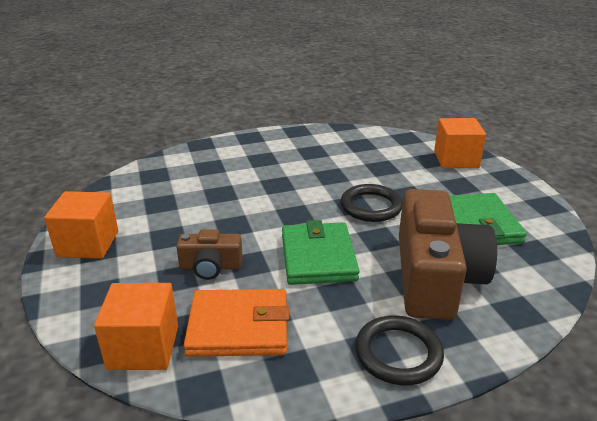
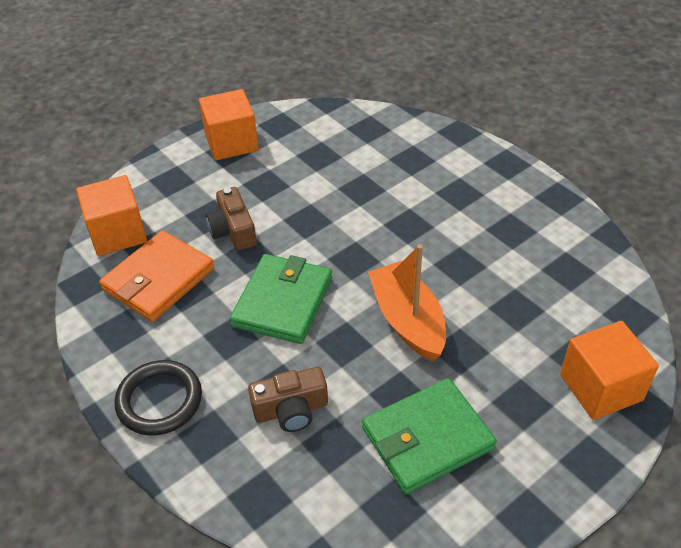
camera: 70 degrees right, 15 degrees up
(238, 327) = (159, 279): orange wallet -> orange wallet turned 60 degrees clockwise
(318, 257) = (282, 302): green wallet -> green wallet turned 45 degrees counterclockwise
(371, 206) = (408, 320): black ring -> orange boat
(435, 277) = (291, 410): brown camera -> brown camera, size x0.48

